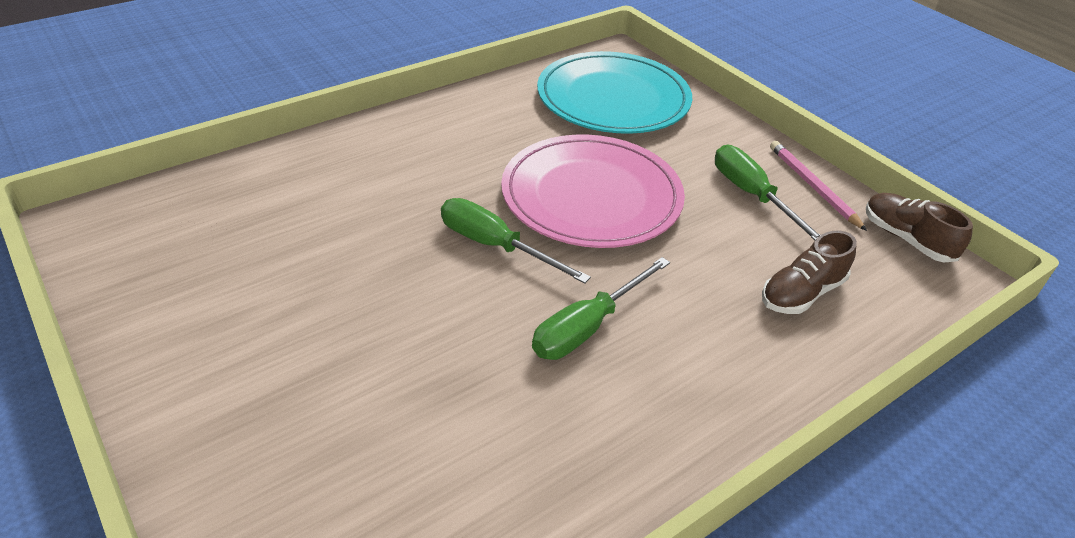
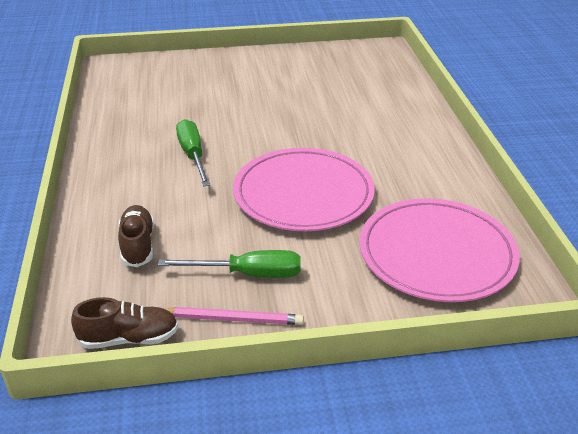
camera: 120 degrees right, 5 degrees down
(495, 246) = (281, 145): green screwdriver -> none
(613, 99) = (436, 254): turquoise plate -> pink plate

